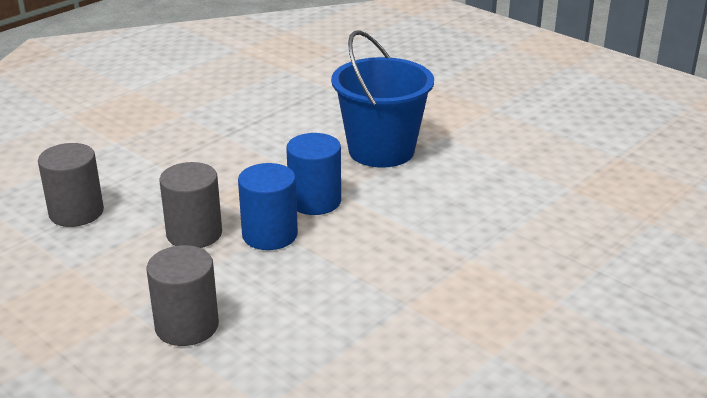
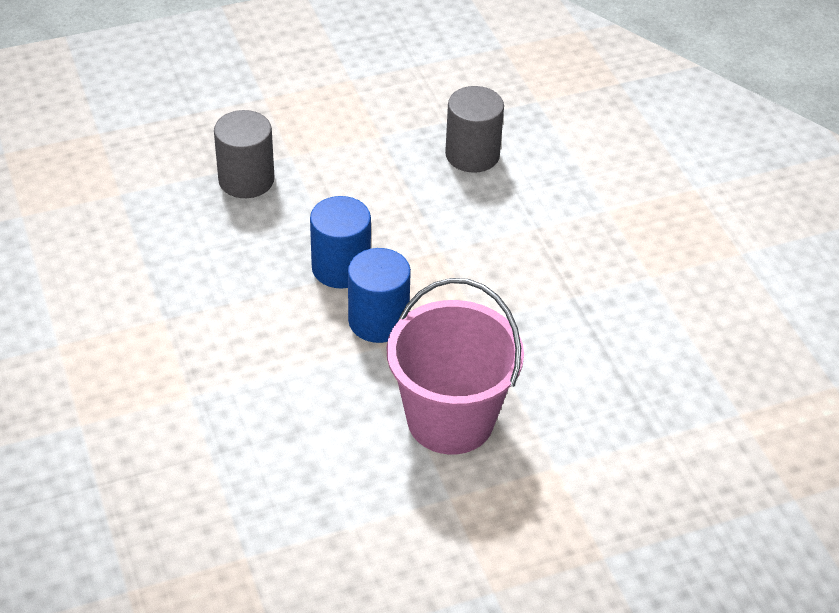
camera: 115 degrees right, 15 degrees up
(194, 234) = (380, 219): grey cylinder -> none
(381, 150) = (450, 419): blue bucket -> pink bucket

